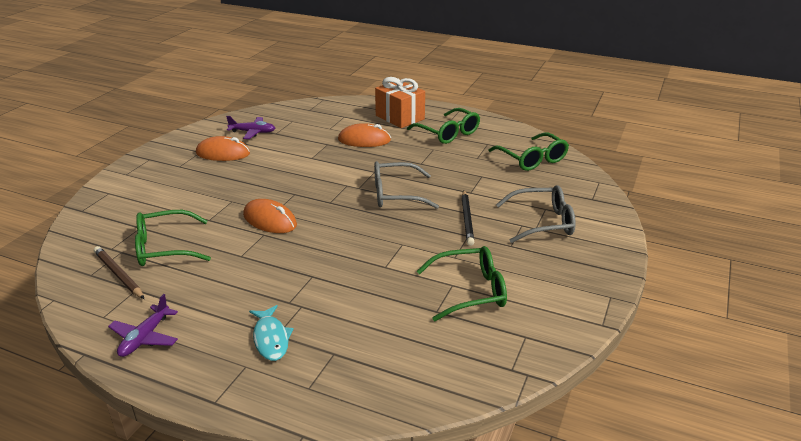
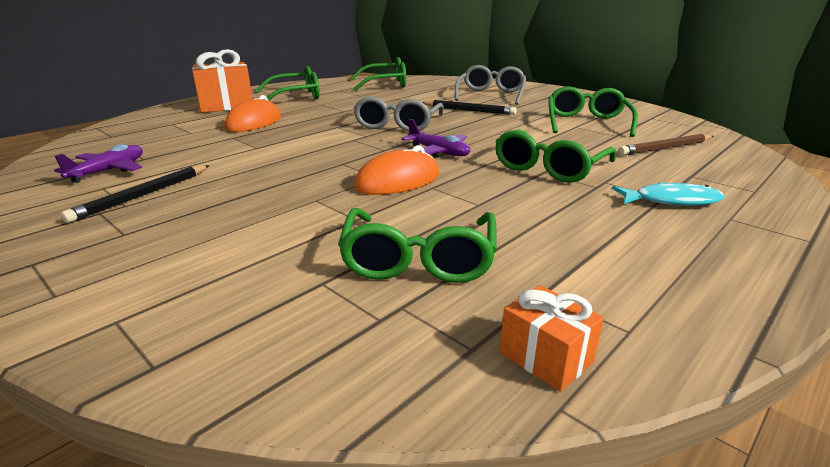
camera: 70 degrees left, 5 degrees down
(84, 294) = (546, 357): none -> orange gift
(118, 274) = (487, 310): brown pencil -> brown pencil (665, 148)
(145, 337) = (686, 286): purple plane -> purple plane (438, 152)
(223, 153) = (142, 195): orange mouse -> black pencil
(321, 278) = (549, 168): none -> green glasses

